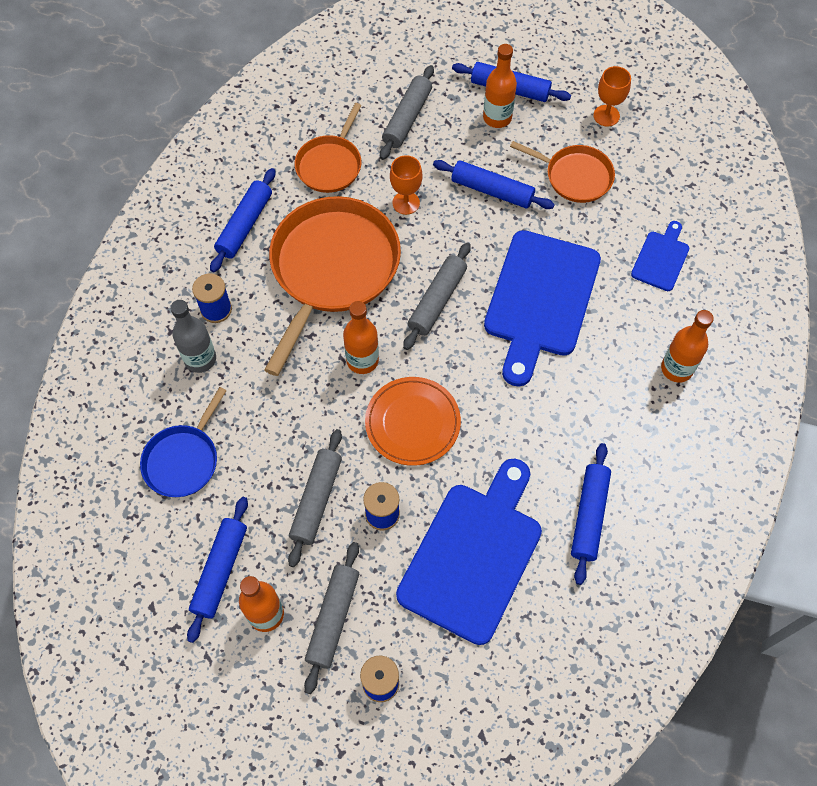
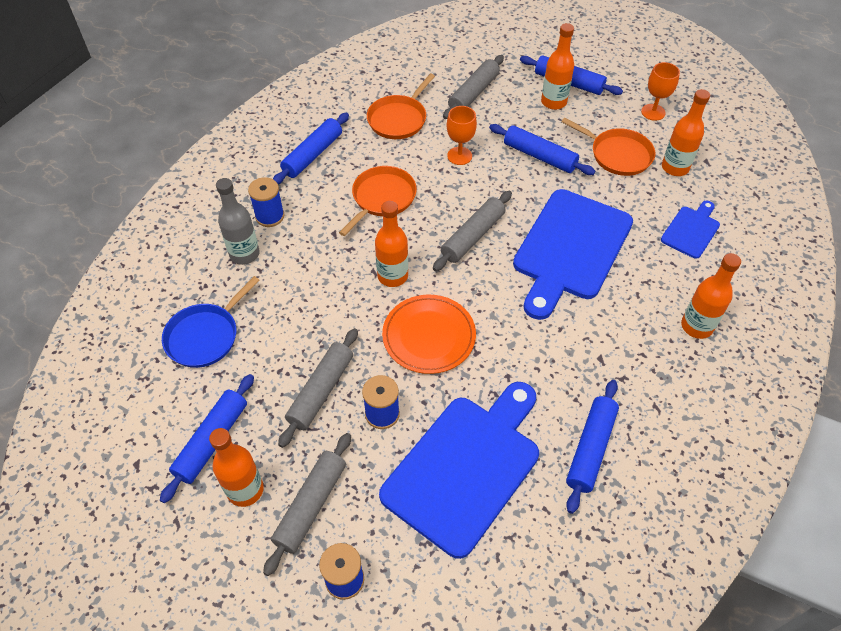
camera: 10 degrees right, 10 degrees down
(332, 268) = (382, 198): orange pan -> orange pan, size x0.54
(636, 184) = (675, 168): none -> orange bottle

